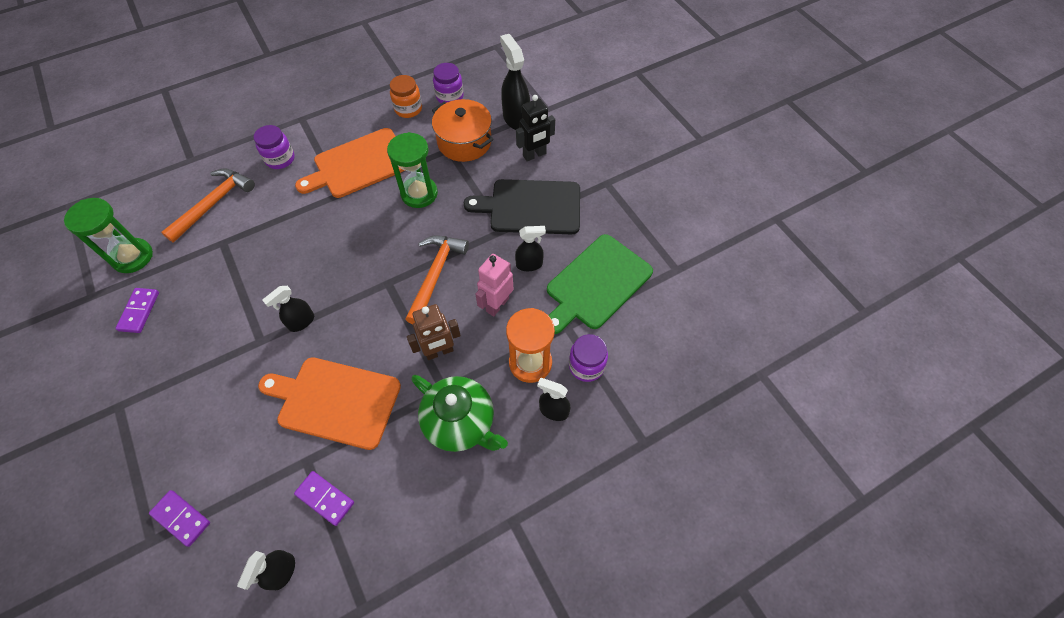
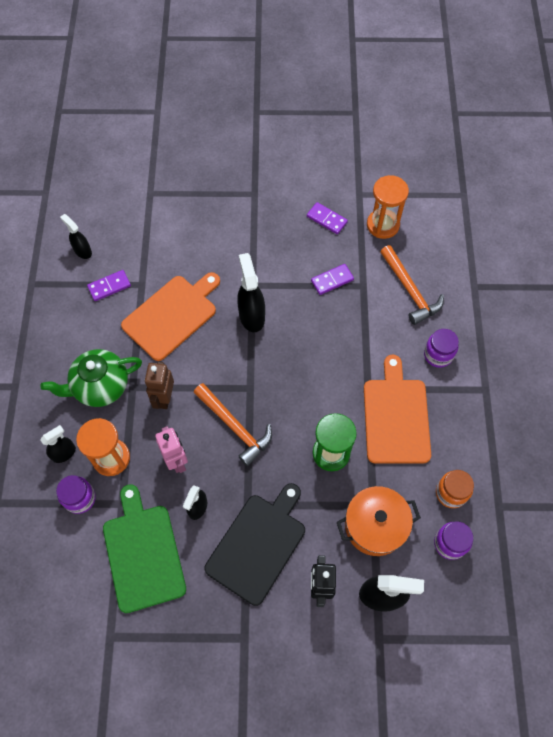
camera: 120 degrees right, 5 degrees up
(132, 257) = (383, 225): green hourglass -> orange hourglass
(181, 518) = (152, 210): purple domino -> purple domino (332, 280)
(301, 322) = (251, 316): black spray bottle -> black spray bottle, size x1.63

